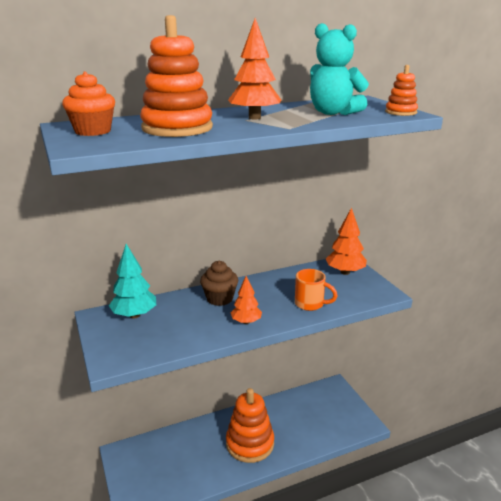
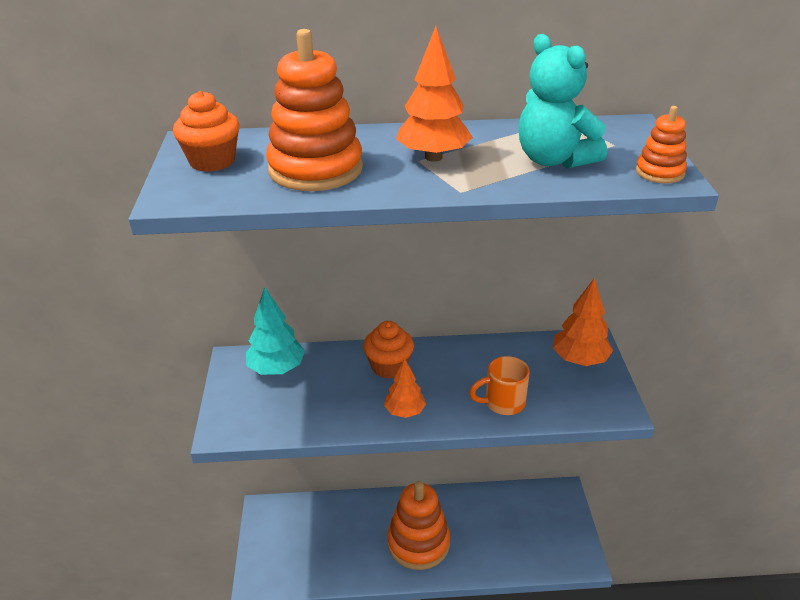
camera: 20 degrees right, 10 degrees up
(219, 298) = (389, 367): brown cupcake -> orange cupcake
(310, 304) = (502, 403): orange mug -> orange mug turned 120 degrees clockwise

